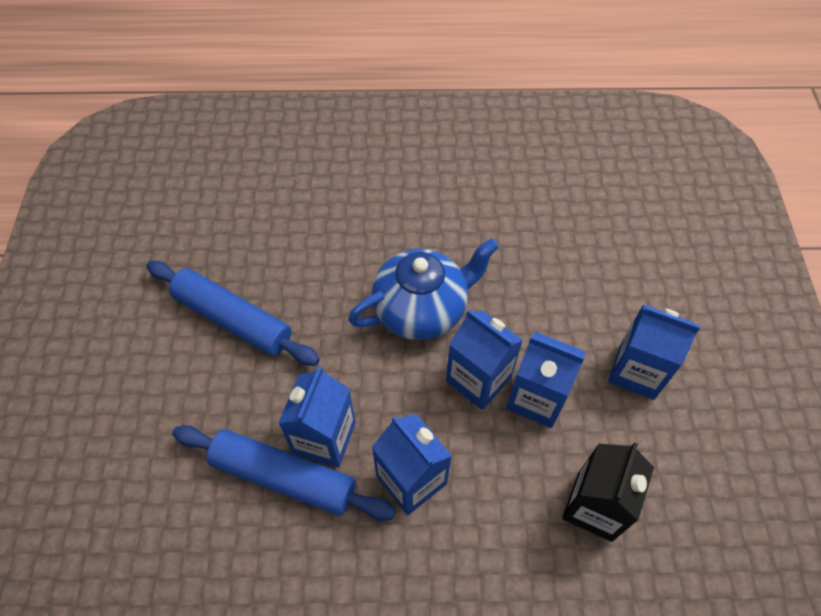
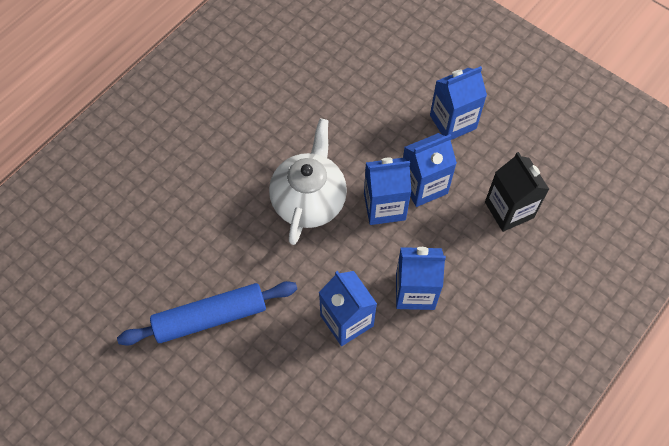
camera: 50 degrees left, 5 degrees up
(284, 477) = (352, 362): blue rolling pin -> none
(422, 309) = (309, 200): blue teapot -> white teapot

